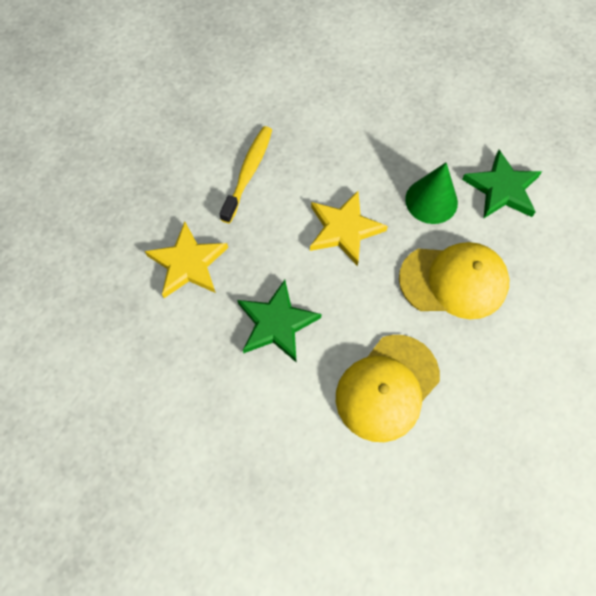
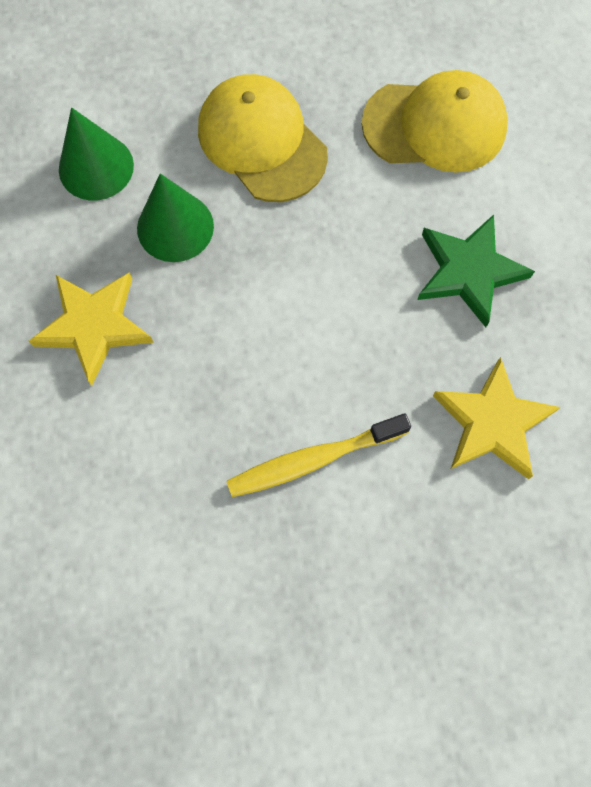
camera: 130 degrees left, 5 degrees up
(344, 229) = (295, 289): yellow star -> yellow star (94, 326)
(502, 189) = (96, 167): green star -> green cone

